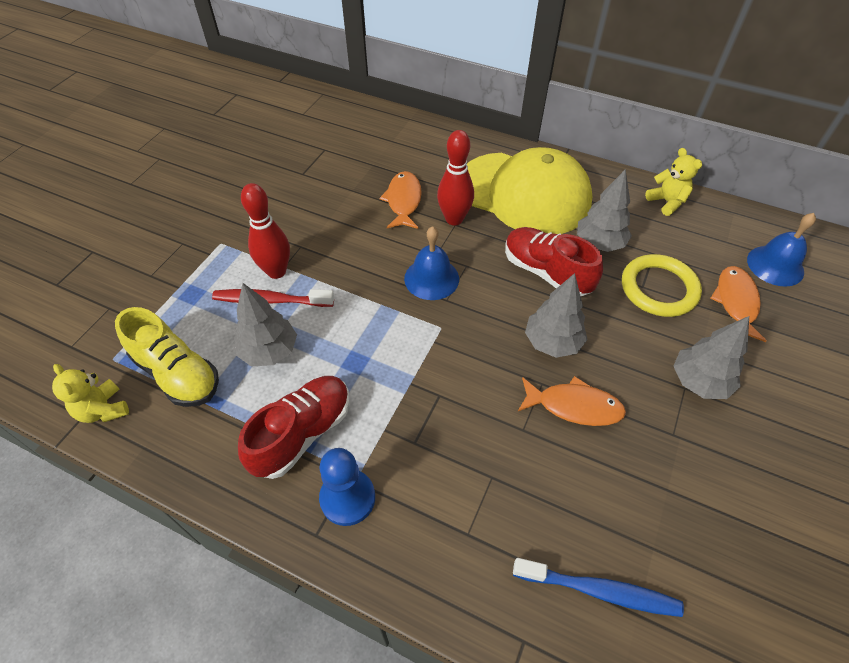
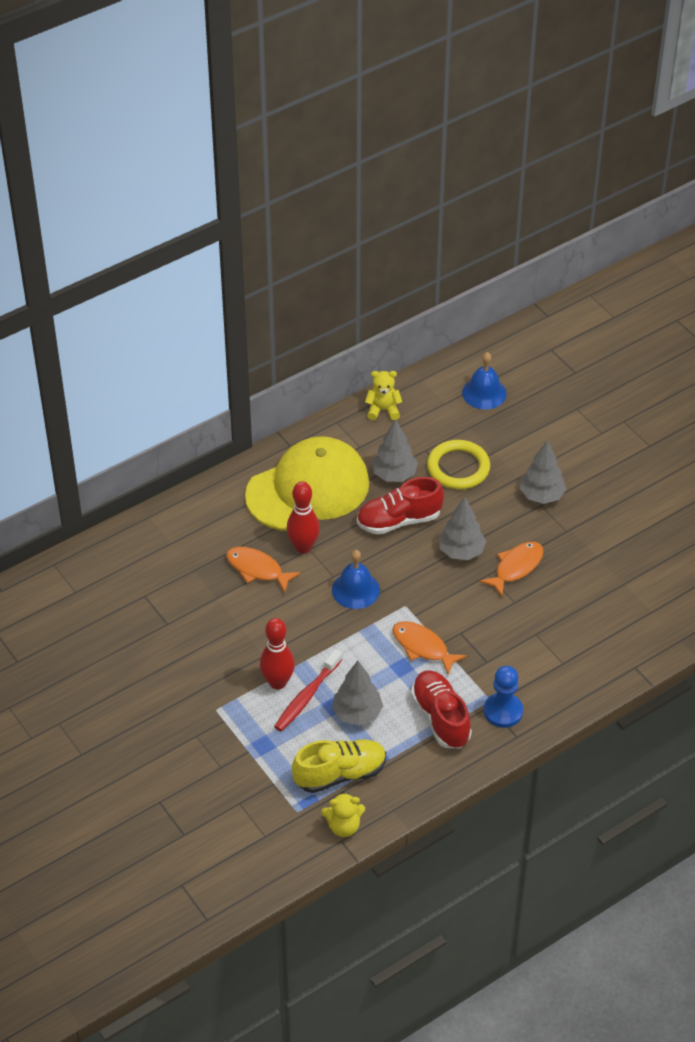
camera: 60 degrees left, 5 degrees down
(599, 590) = (630, 620): blue toothbrush -> none
(735, 302) = (498, 435): orange fish -> orange fish (422, 647)

